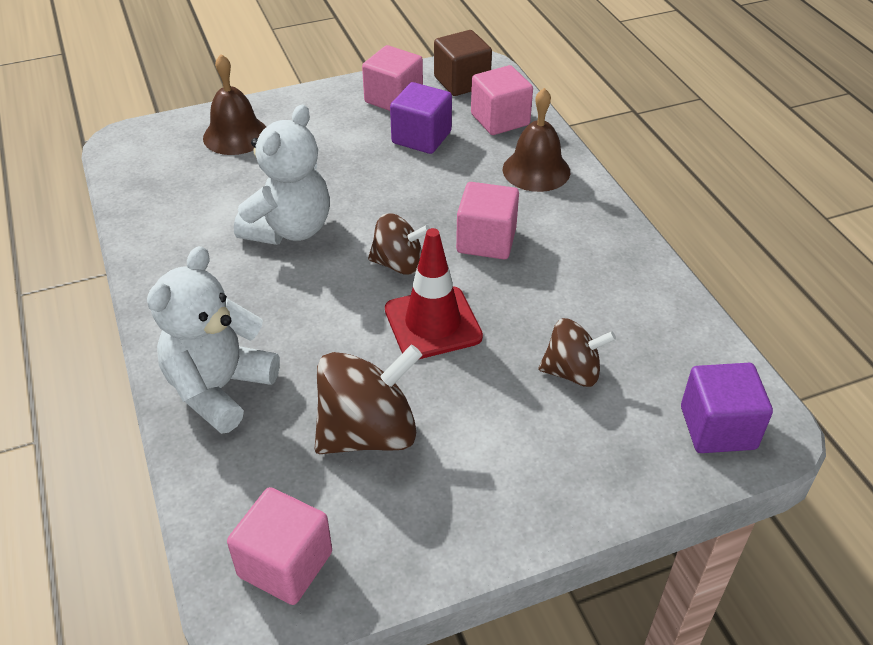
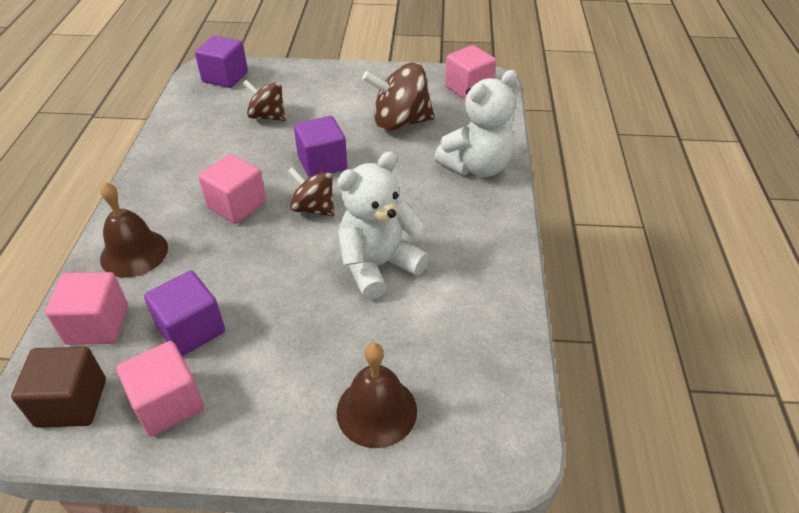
camera: 155 degrees left, 0 degrees up
(433, 323) = (322, 163): red traffic cone -> purple cube

